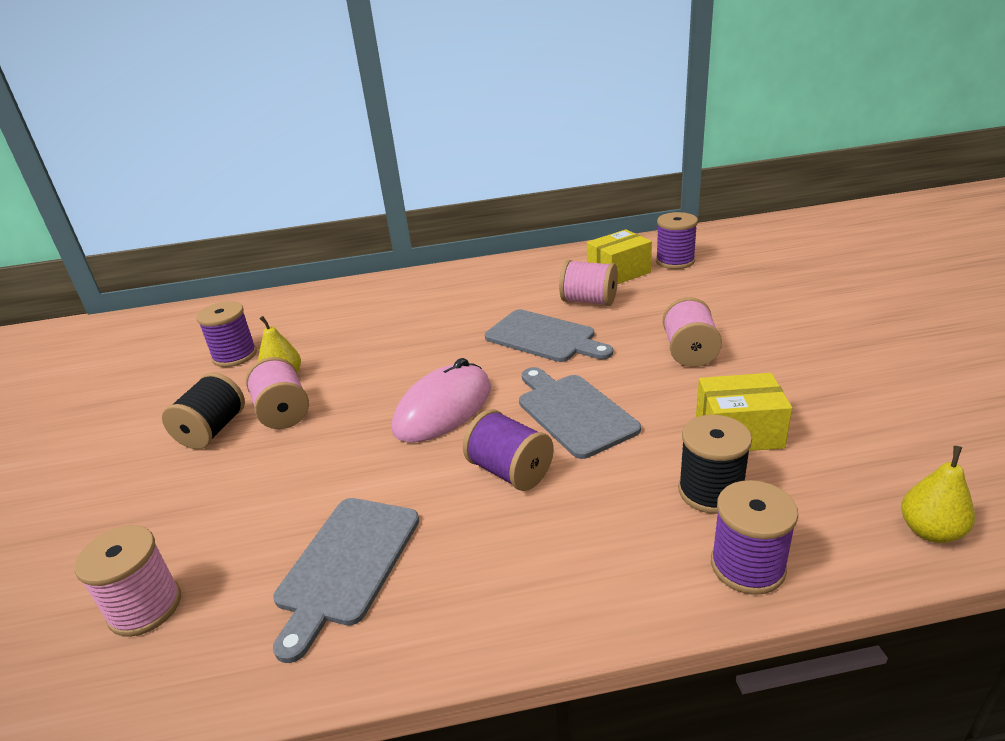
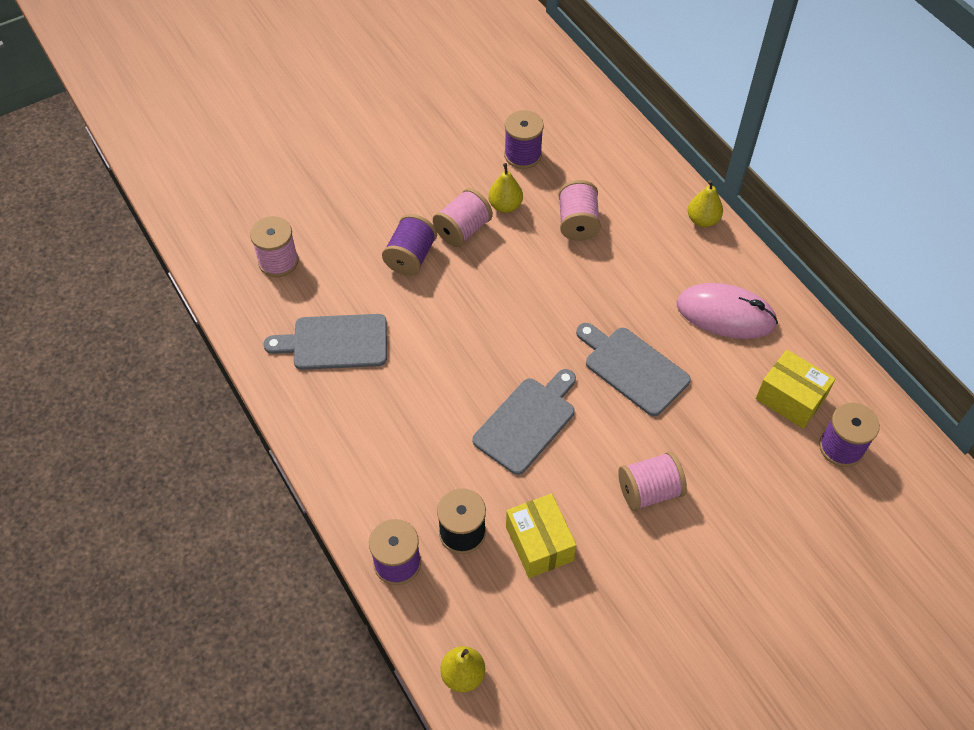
camera: 65 degrees right, 25 degrees up
(212, 430) = (429, 199): black spool -> none
(412, 279) = (702, 220): none -> yellow pear
(443, 409) = (502, 332): pink mouse -> pink mouse (725, 314)
(510, 471) = (444, 401): purple spool -> purple spool (411, 257)
(544, 337) = (632, 368): grey cutting board -> grey cutting board turned 120 degrees clockwise
(589, 301) = (715, 387): pink spool -> pink spool (577, 223)

